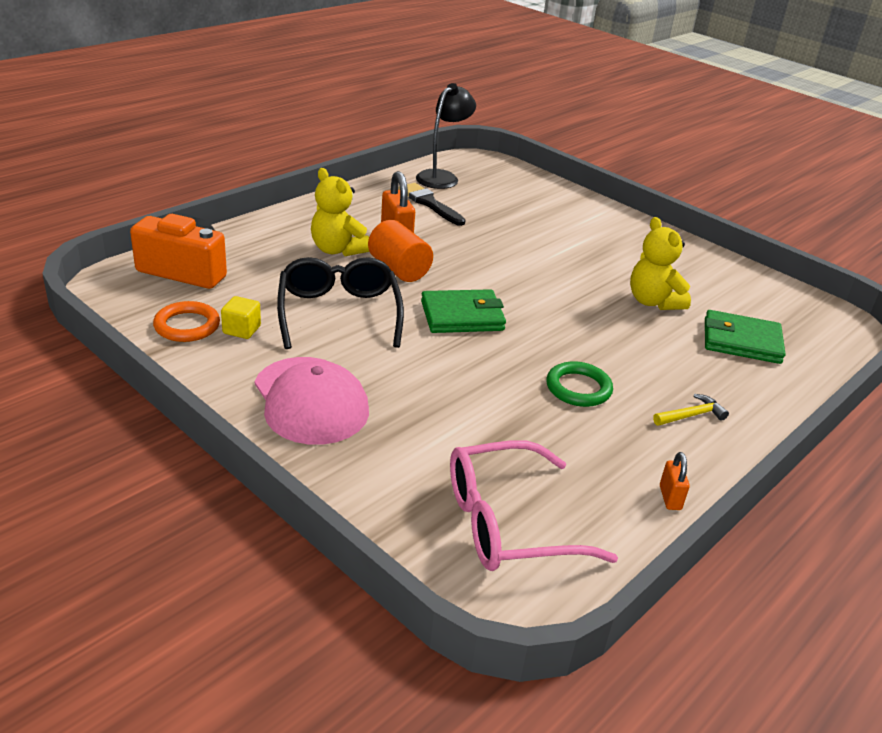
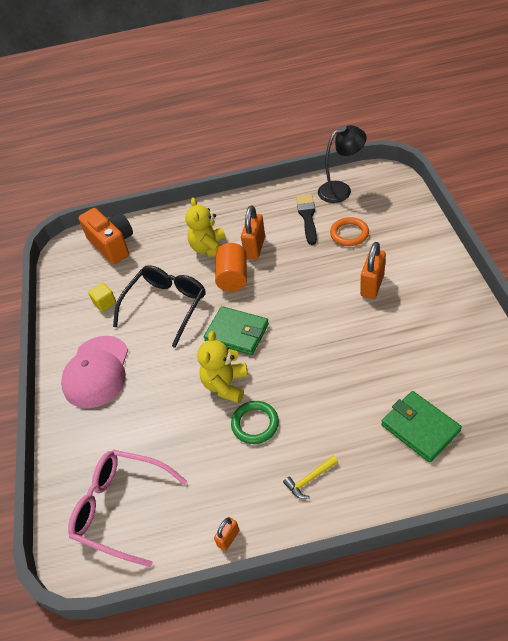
camera: 45 degrees right, 15 degrees up
(187, 326) = (81, 291): orange ring -> orange ring (349, 234)
(566, 245) = (372, 285): none -> orange padlock
(653, 302) = (387, 364): yellow teddy bear -> yellow teddy bear (226, 385)
(691, 415) = (309, 479): yellow hammer -> yellow hammer turned 135 degrees clockwise

